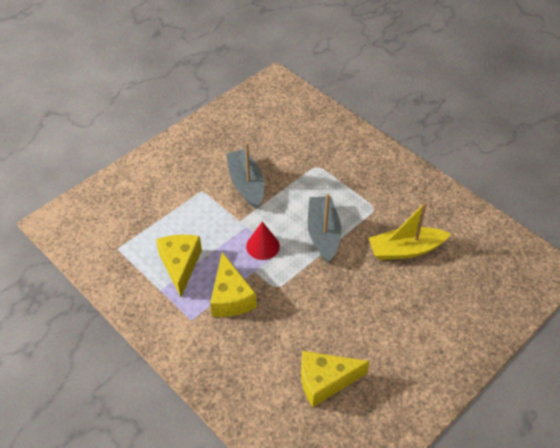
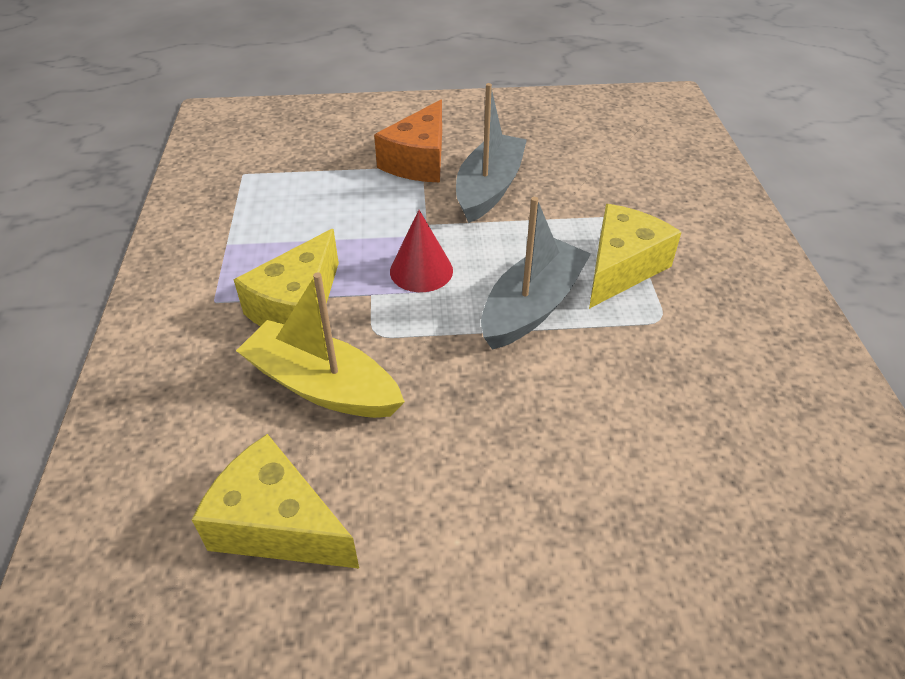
camera: 40 degrees right, 5 degrees down
(180, 265) = (286, 231): yellow cheese -> yellow cheese (621, 268)
(197, 188) = (419, 161): none -> orange cheese
(405, 250) = (656, 413): yellow boat -> yellow boat (322, 386)

